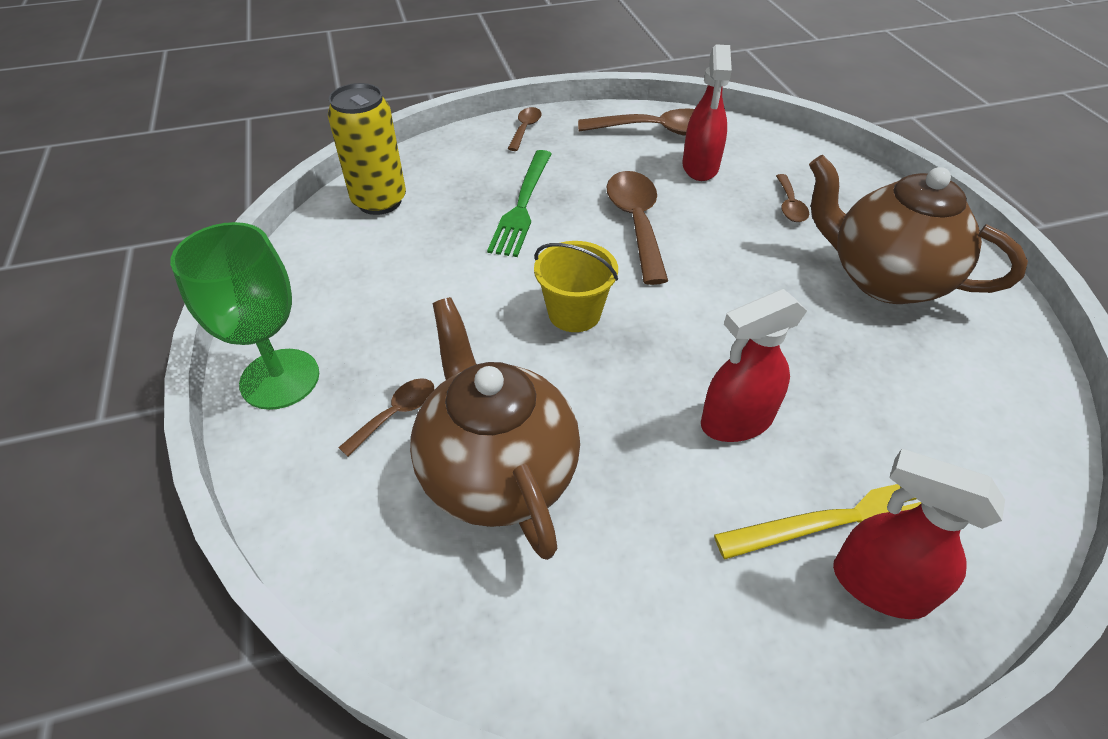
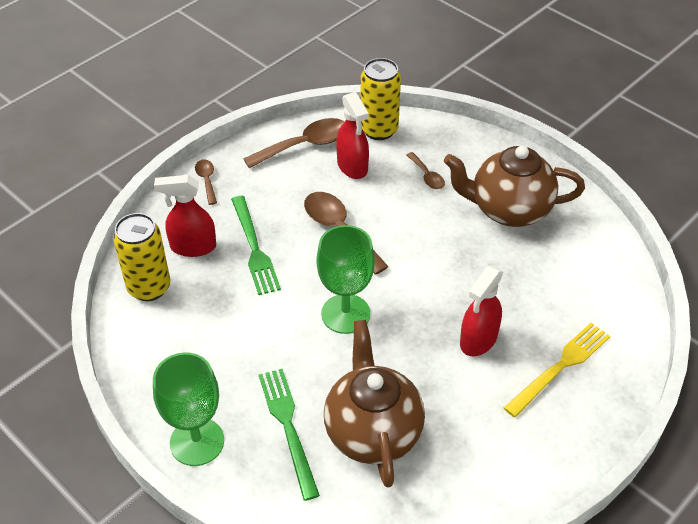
camera: 30 degrees left, 0 degrees up
(396, 414) = (288, 427): brown spoon -> green fork
(498, 473) = (372, 432): brown teapot -> brown teapot turned 45 degrees clockwise
(574, 313) = (345, 314): yellow bucket -> green goblet
(759, 143) = (379, 130): none -> yellow can
(879, 585) = (589, 393): red spray bottle -> red spray bottle (193, 247)

